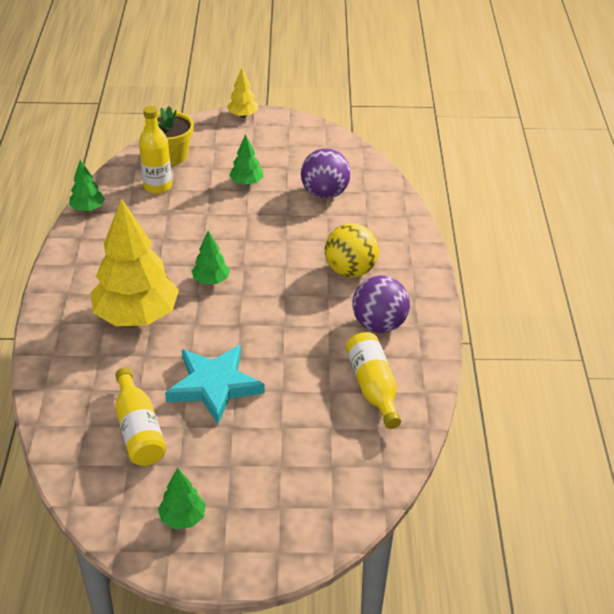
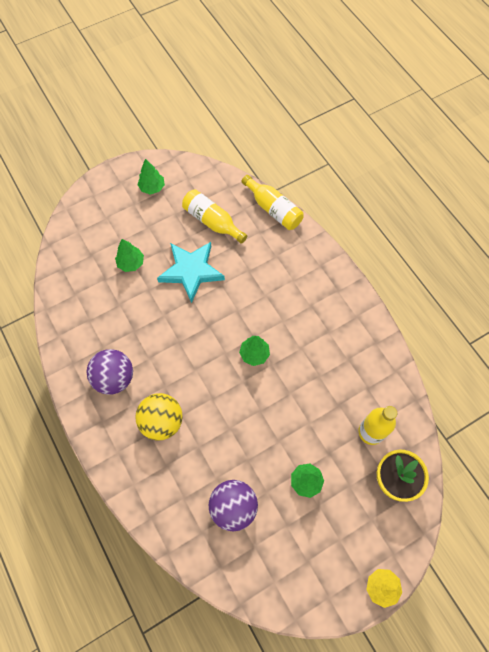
camera: 150 degrees right, 25 degrees up
(88, 209) = (398, 375): green tree -> green tree (131, 263)
(136, 316) = (278, 296): yellow tree -> none
(373, 387) = (93, 321): yellow bottle -> yellow bottle (273, 209)

